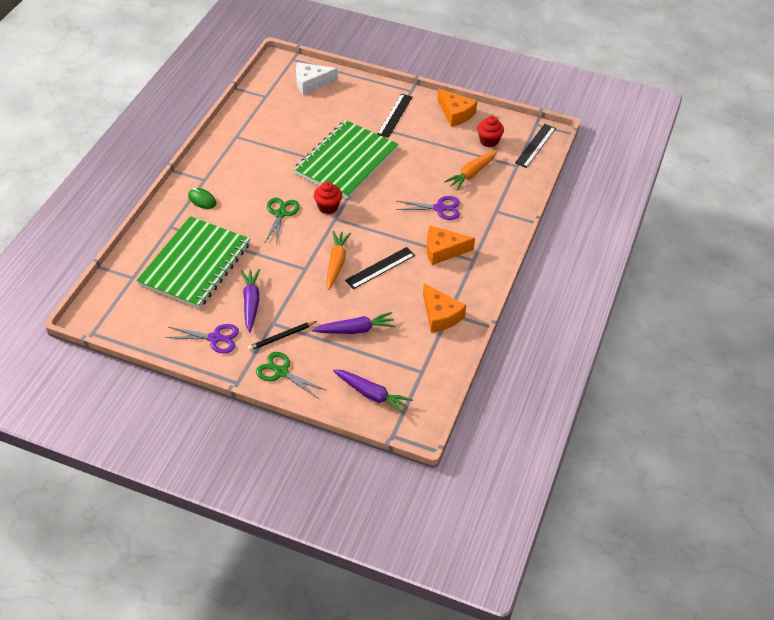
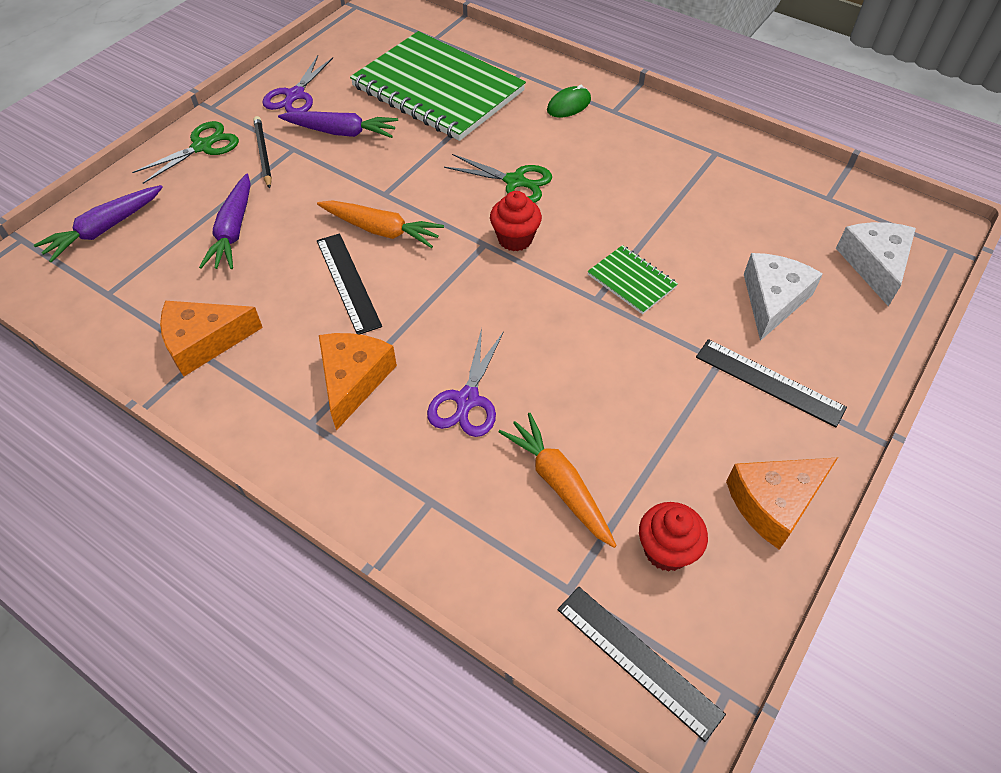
camera: 105 degrees right, 5 degrees up
(344, 115) = (772, 300): none -> white cheese
(346, 161) = (631, 281): green notebook -> green notebook, size x0.42

